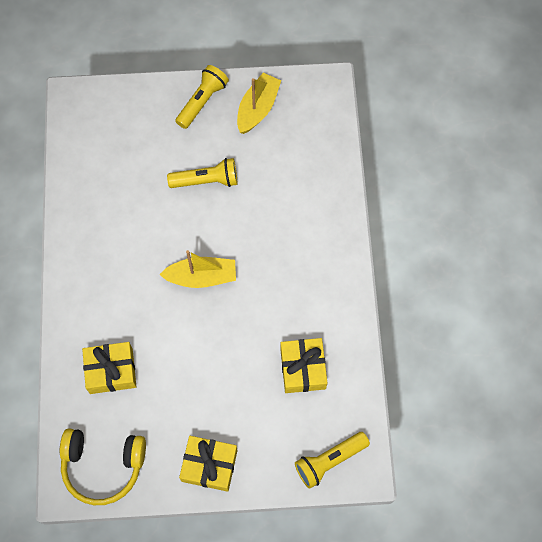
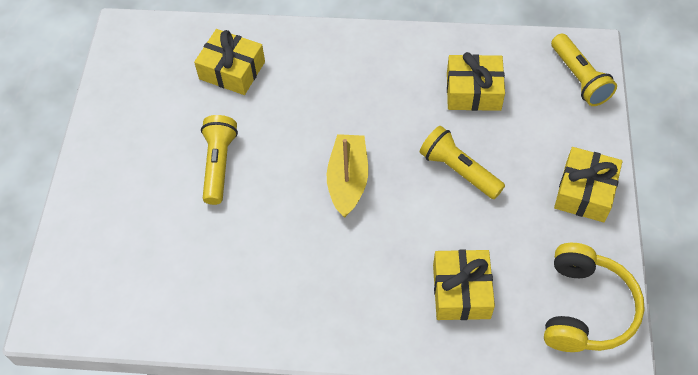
camera: 80 degrees left, 10 degrees down
(202, 102) = (106, 160): yellow flashlight -> yellow flashlight (459, 170)
(258, 108) = (134, 102): yellow boat -> none
(299, 173) = (232, 70): none -> yellow gift

